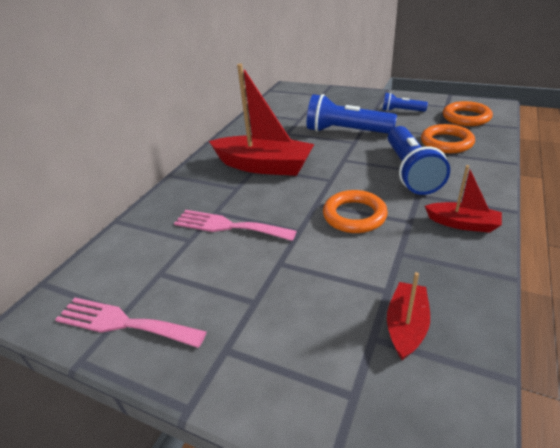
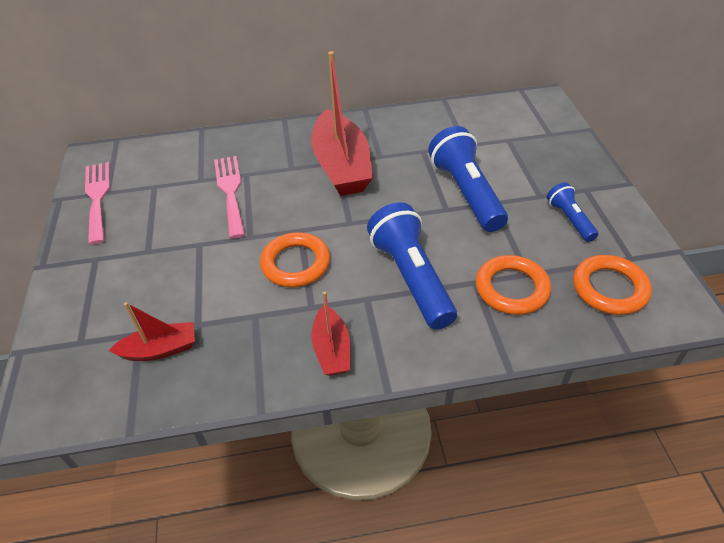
camera: 55 degrees right, 10 degrees up
(410, 172) = (411, 277): blue flashlight -> blue flashlight turned 105 degrees clockwise

